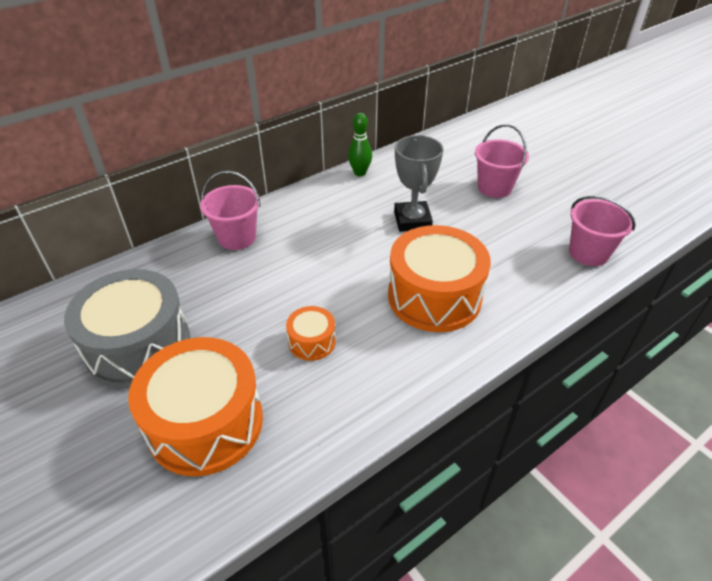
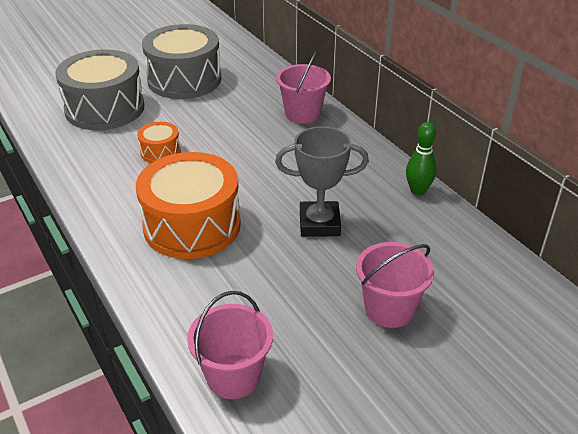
camera: 95 degrees right, 5 degrees down
(205, 423) = (105, 108): orange drum -> grey drum

